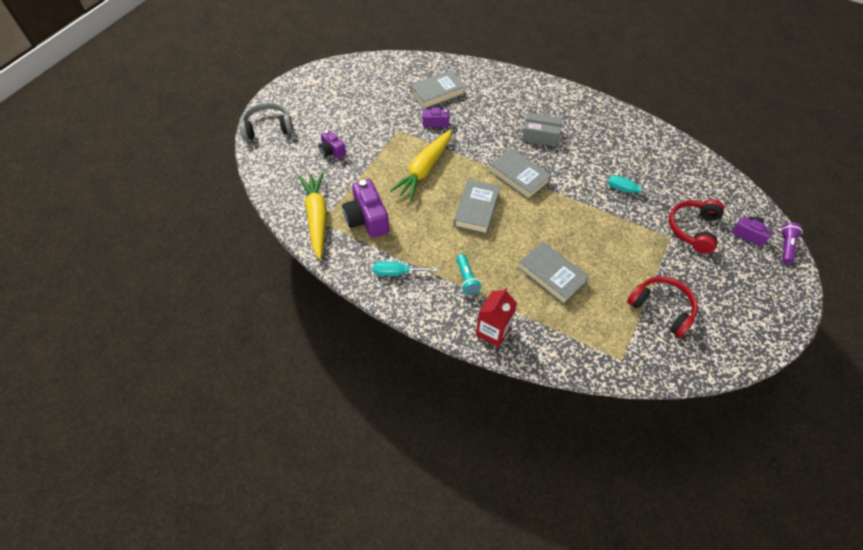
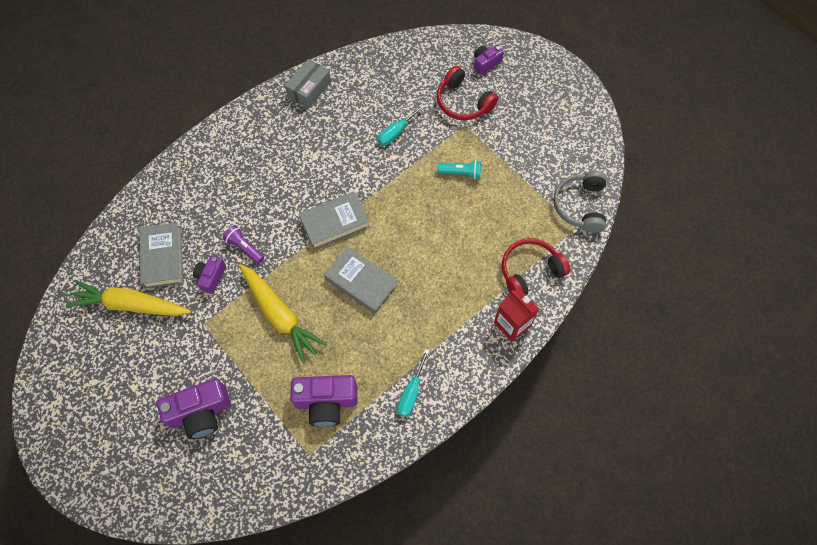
camera: 70 degrees left, 10 degrees up
(268, 128) = (118, 487): grey headphones -> grey headphones (580, 206)
(317, 218) = (300, 459): yellow carrot -> yellow carrot (130, 305)
(332, 151) = (200, 413): purple camera -> purple camera, size x1.74
(466, 279) = (445, 325): turquoise flashlight -> turquoise flashlight (461, 173)
(540, 136) = (286, 177): grey box -> grey box (309, 89)
(551, 275) = (469, 245): grey book -> none
(661, 308) = (536, 171): red headphones -> red headphones (530, 271)
(785, 246) = (508, 43): purple flashlight -> purple flashlight (244, 248)

